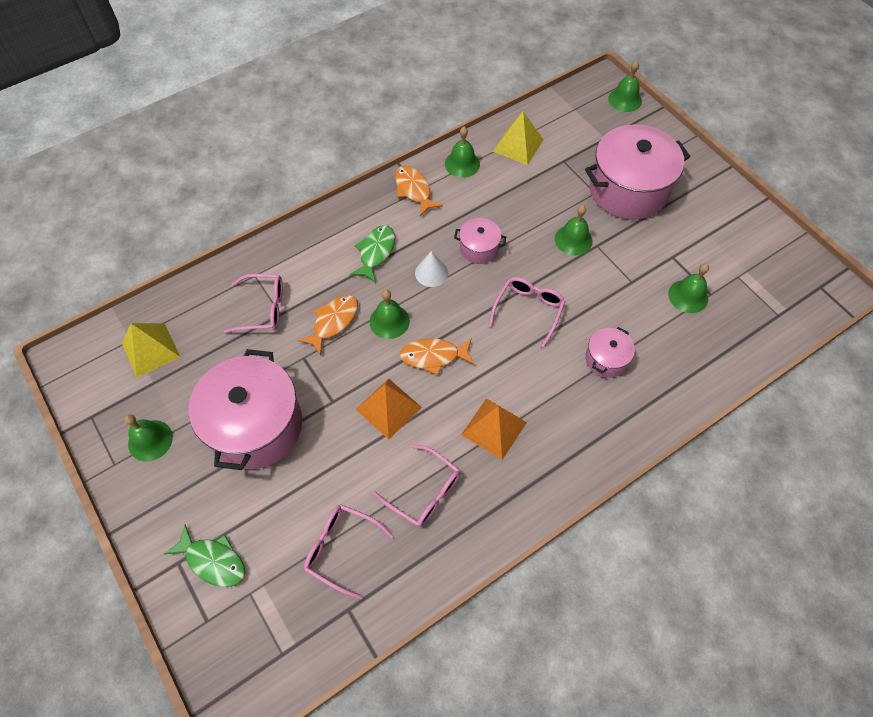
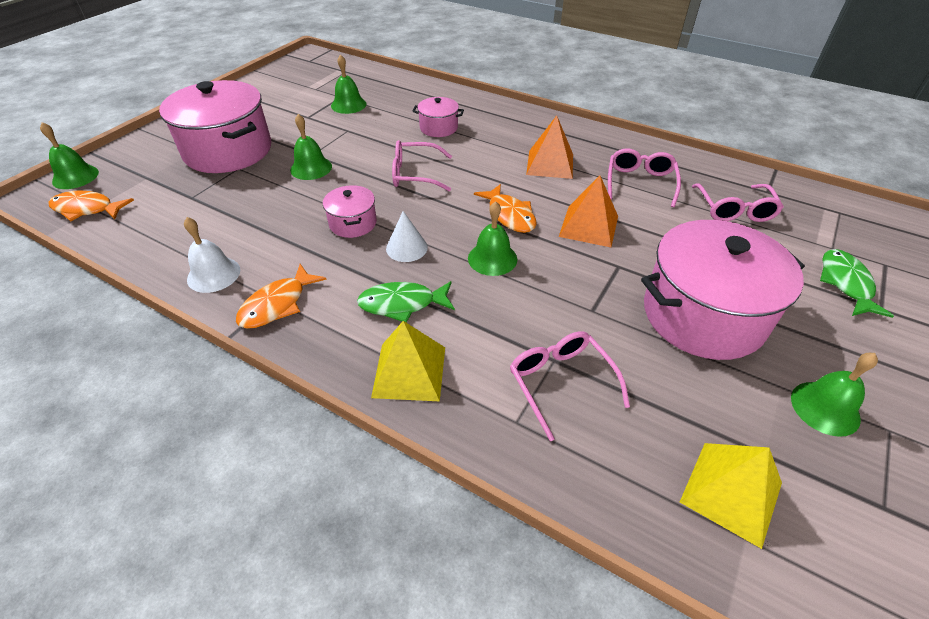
camera: 115 degrees left, 15 degrees down
(333, 322) = (527, 303): orange fish -> orange fish (87, 209)
(462, 164) = (213, 274): green bell -> white bell
(518, 145) = (168, 236): yellow pyramid -> yellow pyramid (409, 371)

